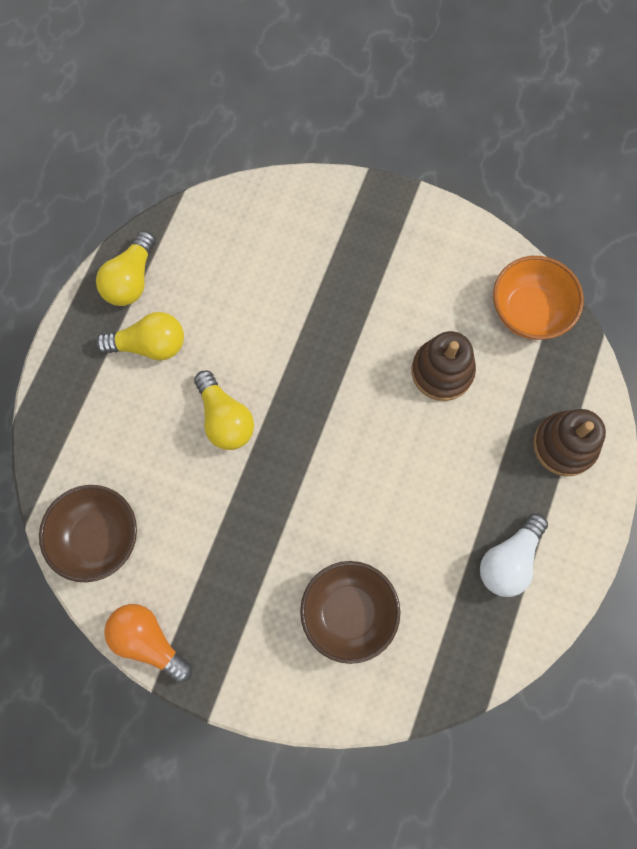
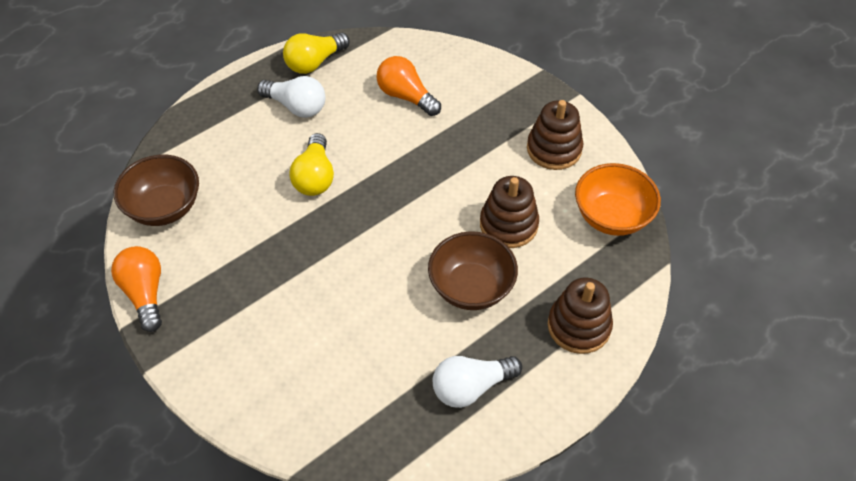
camera: 30 degrees right, 20 degrees down
(149, 345) = (296, 106): yellow light bulb -> white light bulb
(253, 273) = (406, 96): none -> orange light bulb
(348, 613) = (309, 355): brown bowl -> brown bowl (471, 287)
(434, 261) = (554, 149): none -> brown stacking toy

